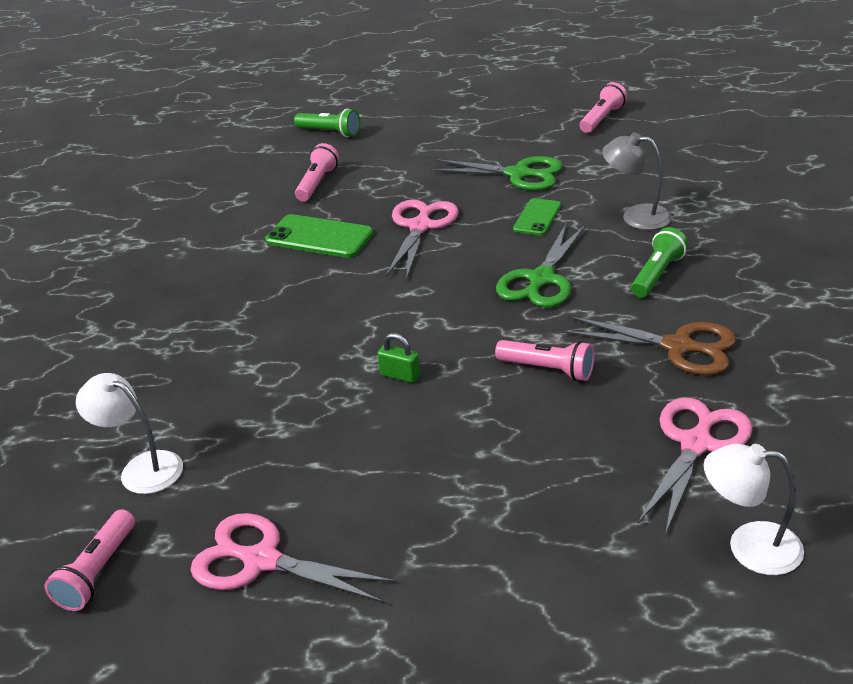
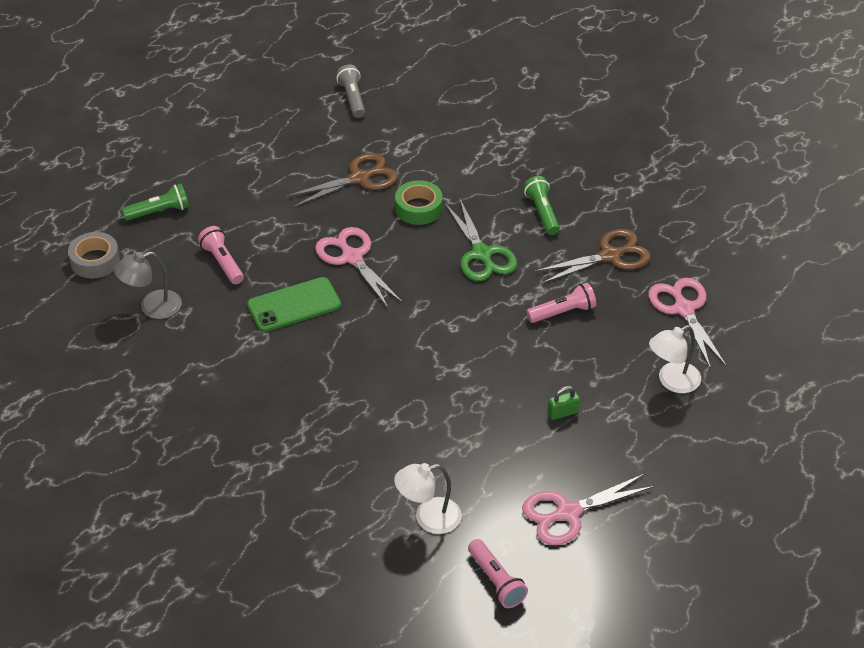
camera: 50 degrees left, 10 degrees up
(237, 143) = (95, 261): none -> grey tape
(400, 375) = (489, 367): green padlock -> green padlock (562, 412)
(518, 174) = (359, 178): green scissors -> brown scissors
(537, 217) = (418, 208): green phone -> green tape
(602, 119) = (352, 99): pink flashlight -> grey flashlight
(636, 216) = (478, 174): grey lamp -> grey lamp (152, 307)
(749, 546) = (763, 347): white lamp -> white lamp (672, 381)

